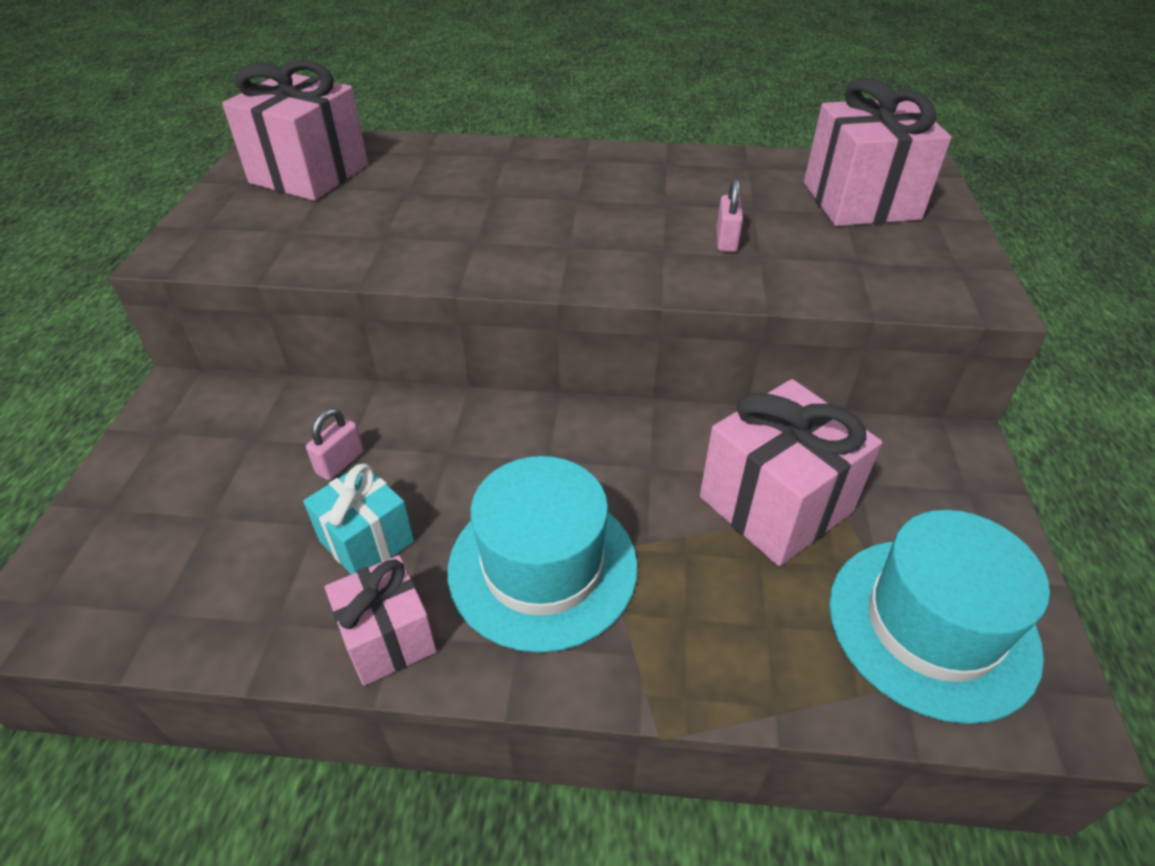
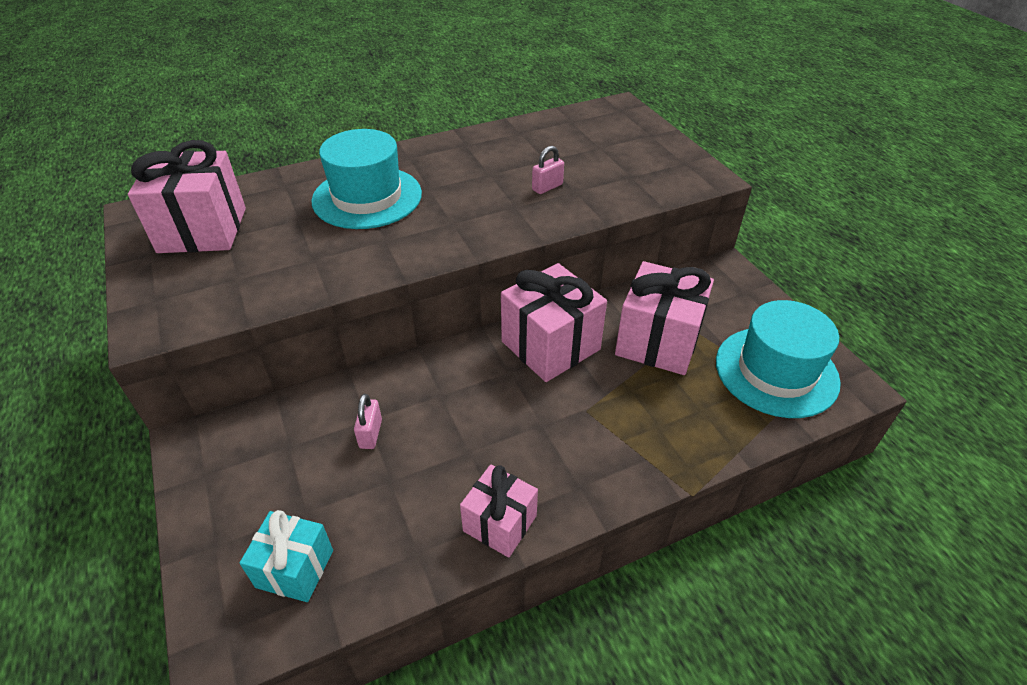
camera: 30 degrees left, 0 degrees up
(367, 541) = (434, 474): turquoise gift -> turquoise gift (295, 568)
(542, 566) = (558, 436): turquoise hat -> turquoise hat (367, 197)
(726, 240) = (547, 187): pink padlock -> pink padlock turned 75 degrees clockwise
(860, 201) = (603, 137): pink gift -> pink gift (550, 345)

